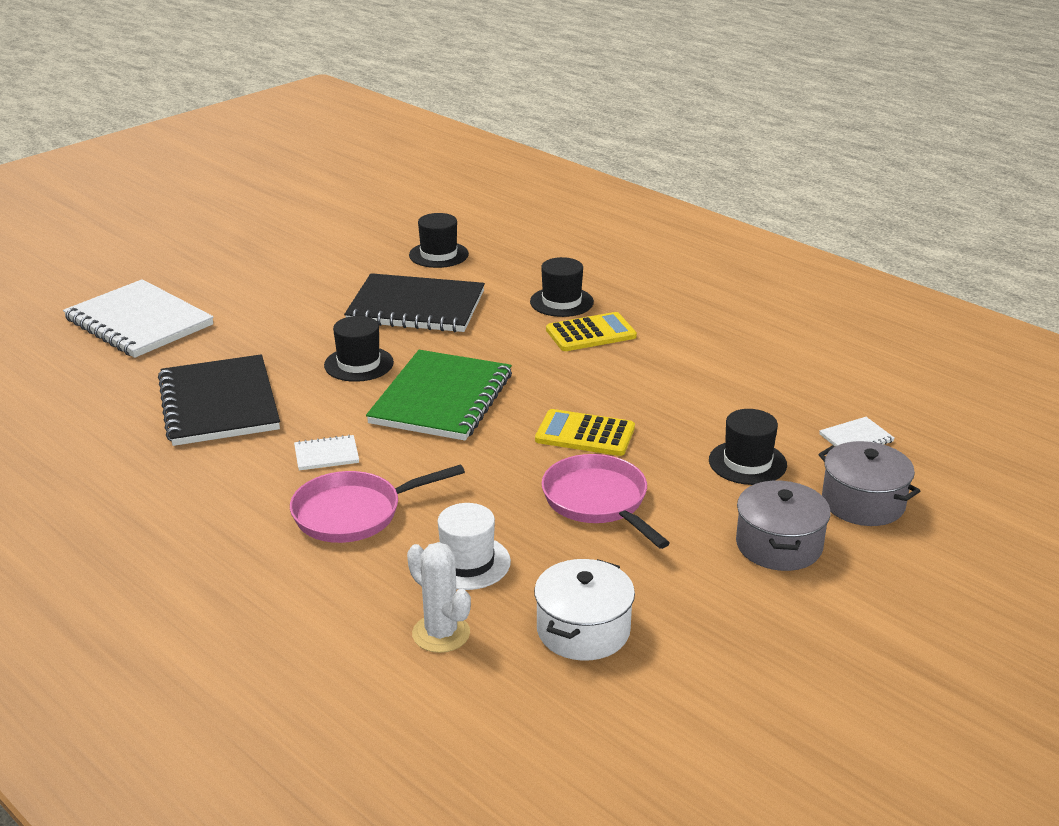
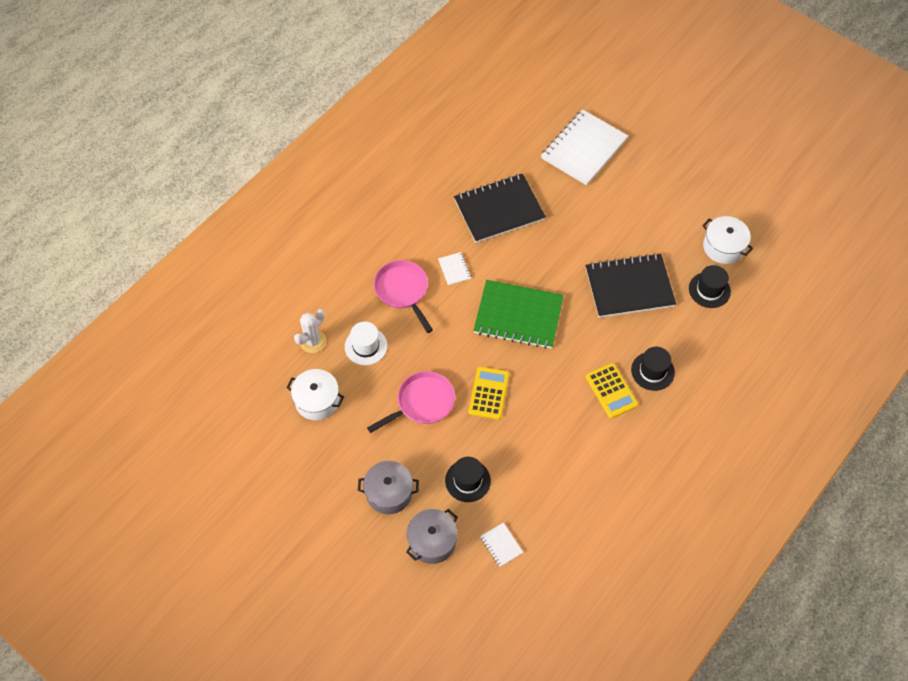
camera: 85 degrees right, 30 degrees up
(359, 364) = (552, 268): black hat -> none
(372, 240) = (723, 247): none -> white pot
(416, 307) = (629, 287): black notebook -> black notebook turned 75 degrees clockwise

